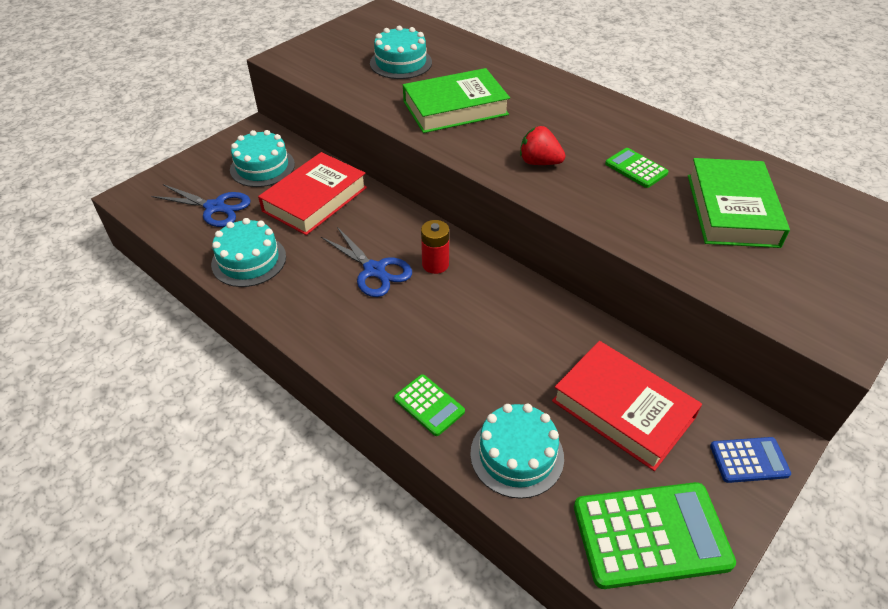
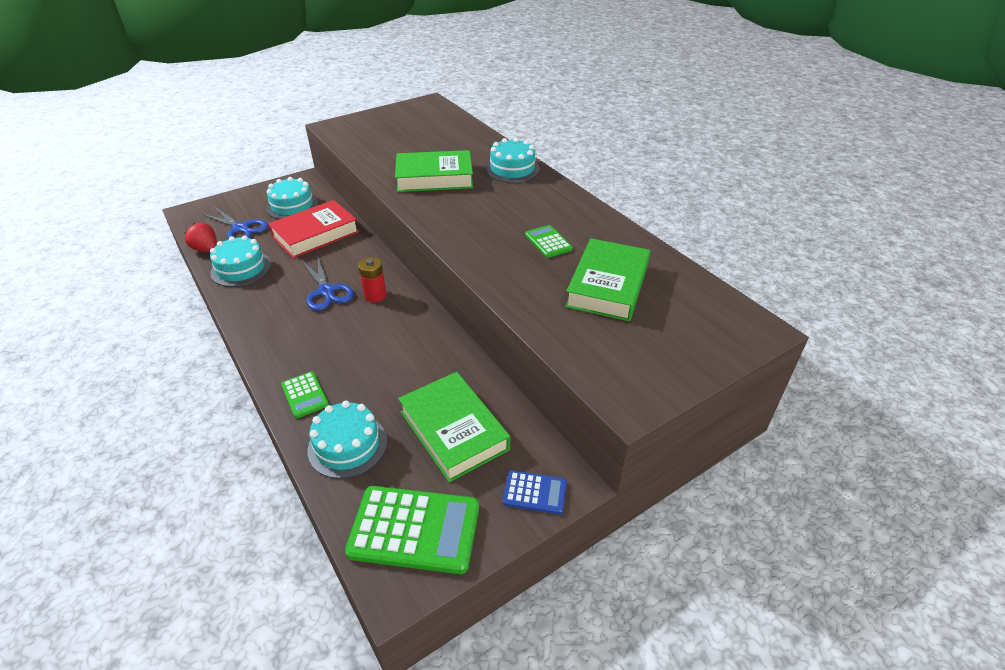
camera: 15 degrees right, 5 degrees down
(401, 63) = (416, 140): turquoise cake -> turquoise cake (512, 169)
(539, 162) = (472, 226): red strawberry -> red strawberry (206, 249)
(623, 409) = (454, 430): red book -> green book

